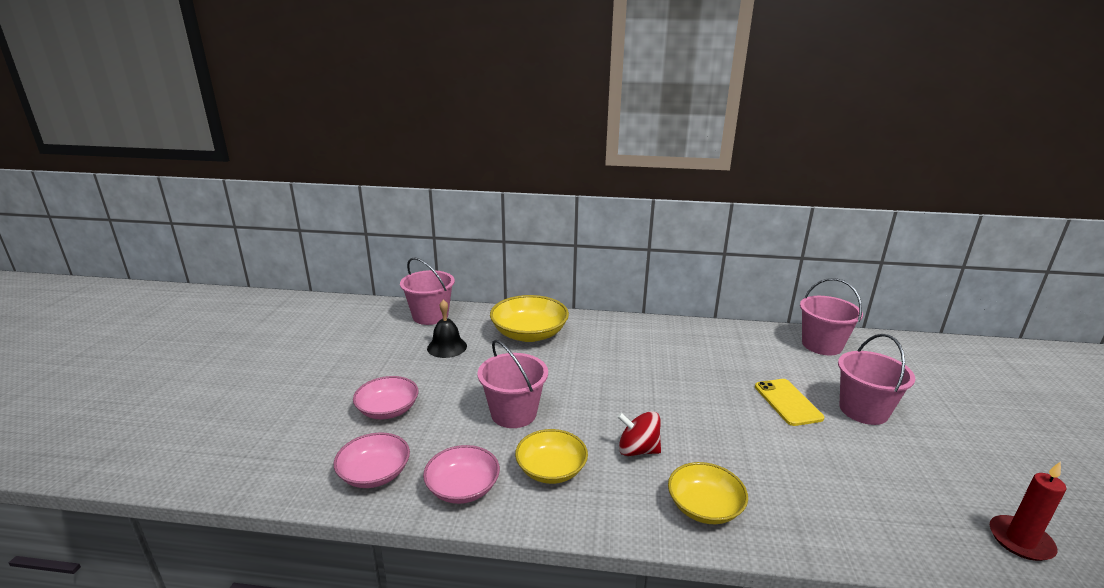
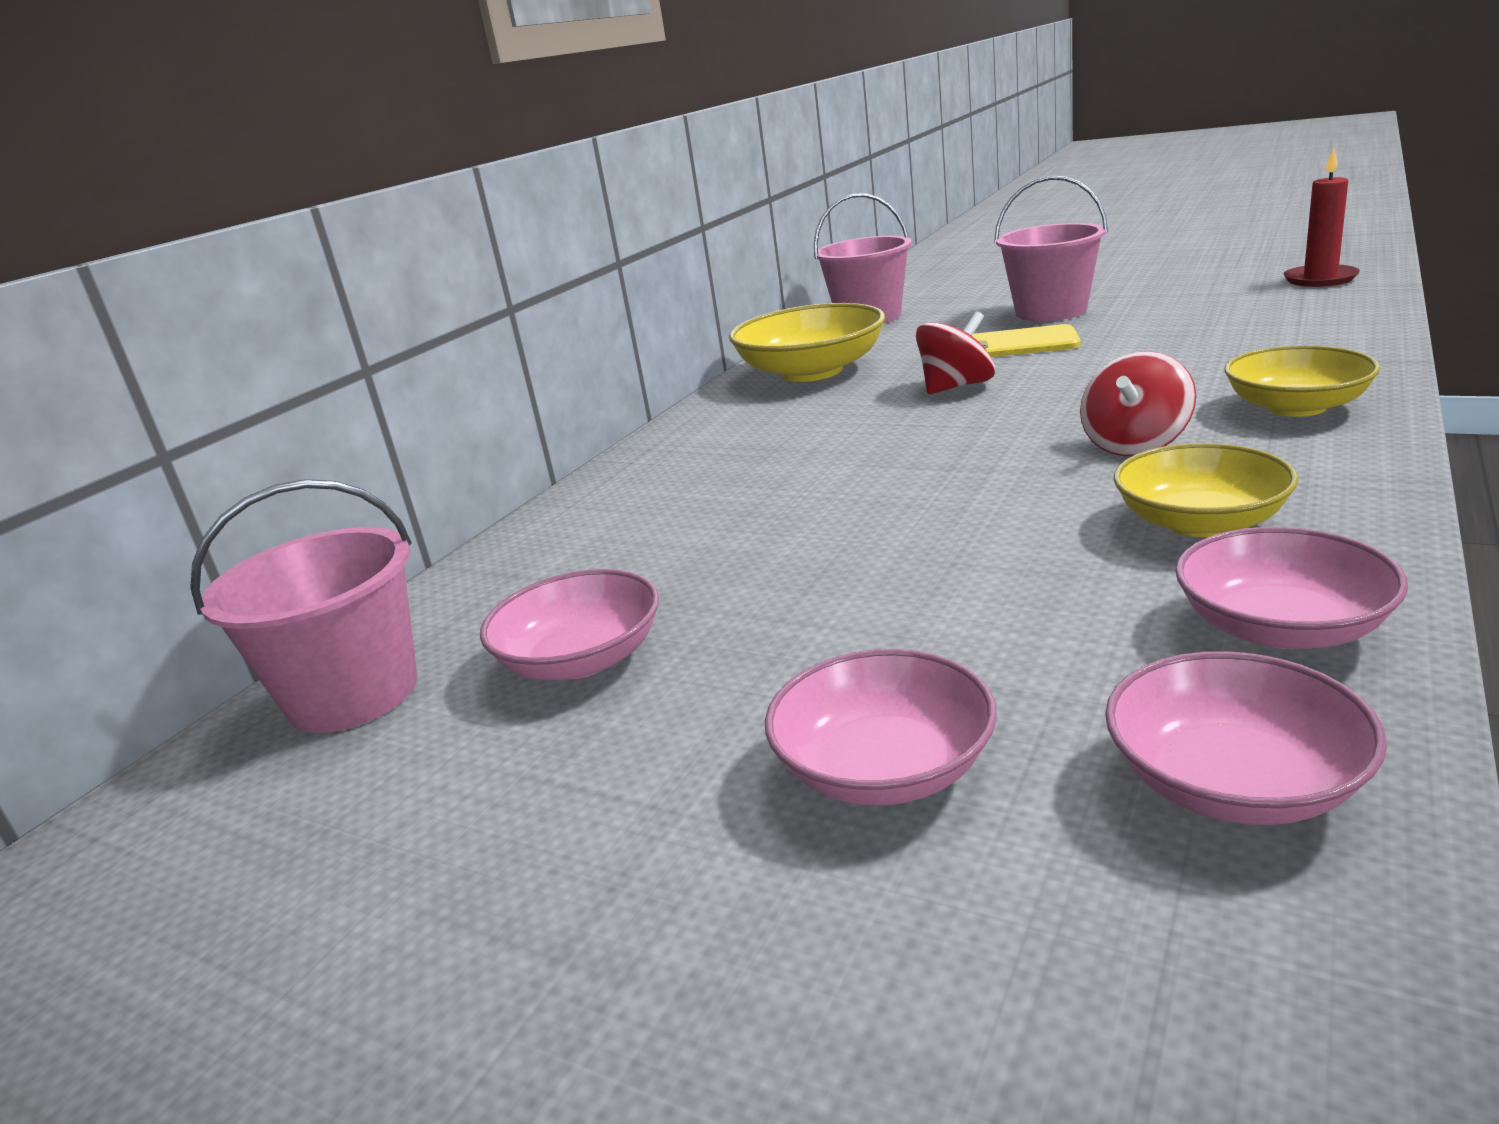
camera: 65 degrees left, 0 degrees up
(447, 347) = (581, 659): black bell -> pink bowl
(513, 413) = (975, 560): pink bucket -> none
(529, 334) = (622, 536): yellow bowl -> yellow bowl (812, 371)
(708, 389) = (956, 387): none -> red spinning top

